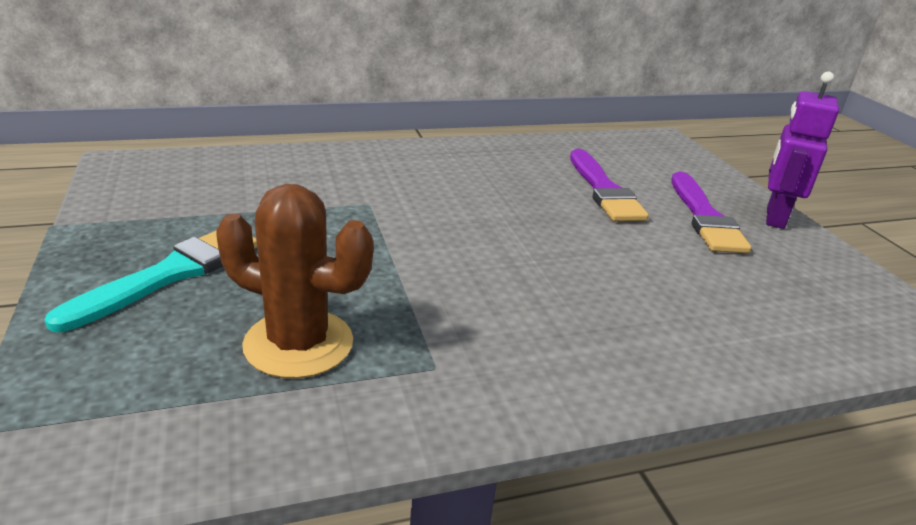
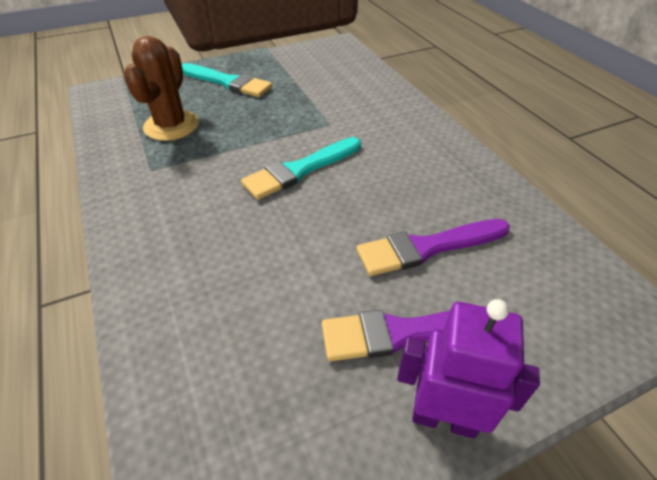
camera: 85 degrees right, 15 degrees up
(470, 236) = (300, 170): none -> turquoise brush

